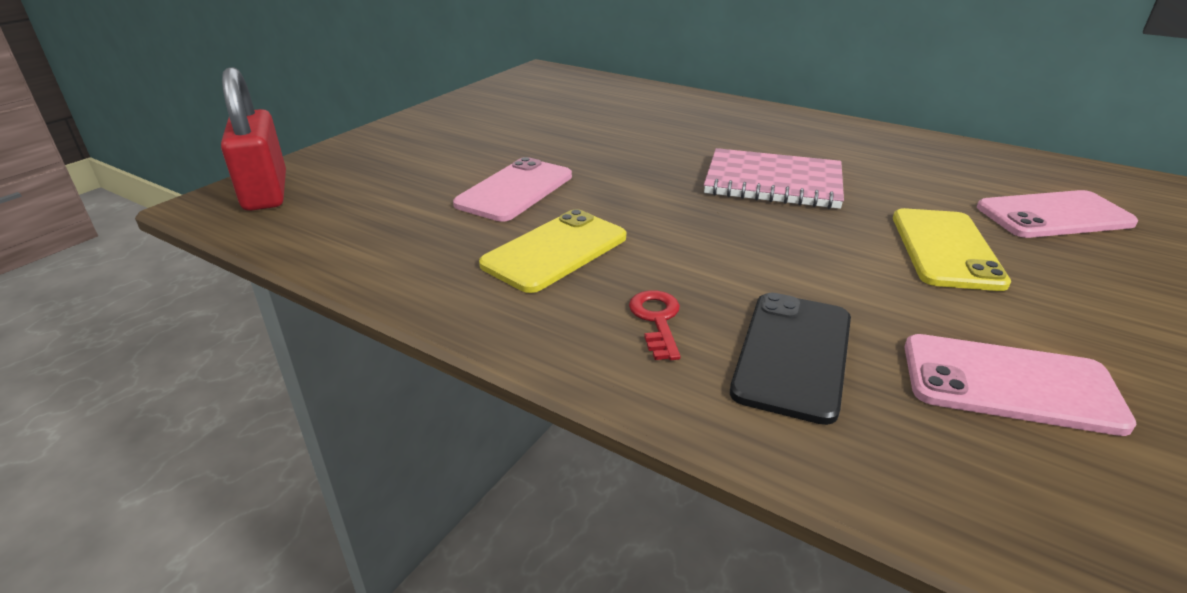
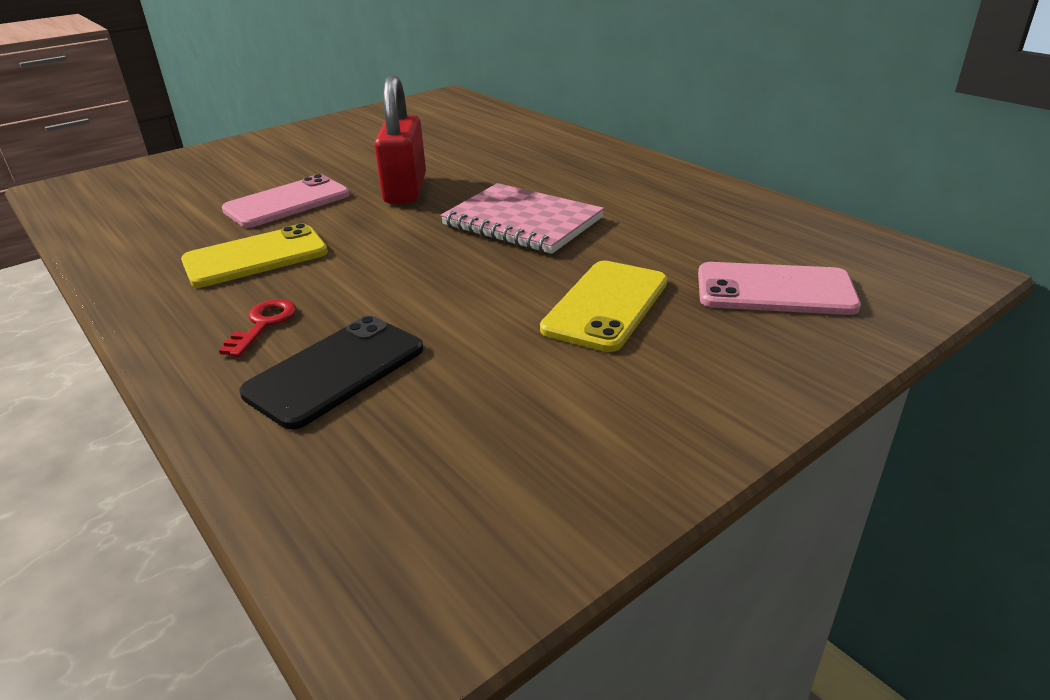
camera: 20 degrees right, 0 degrees up
(265, 192) = (103, 183): red padlock -> red padlock (405, 189)
(1009, 384) = (492, 431): pink phone -> none

